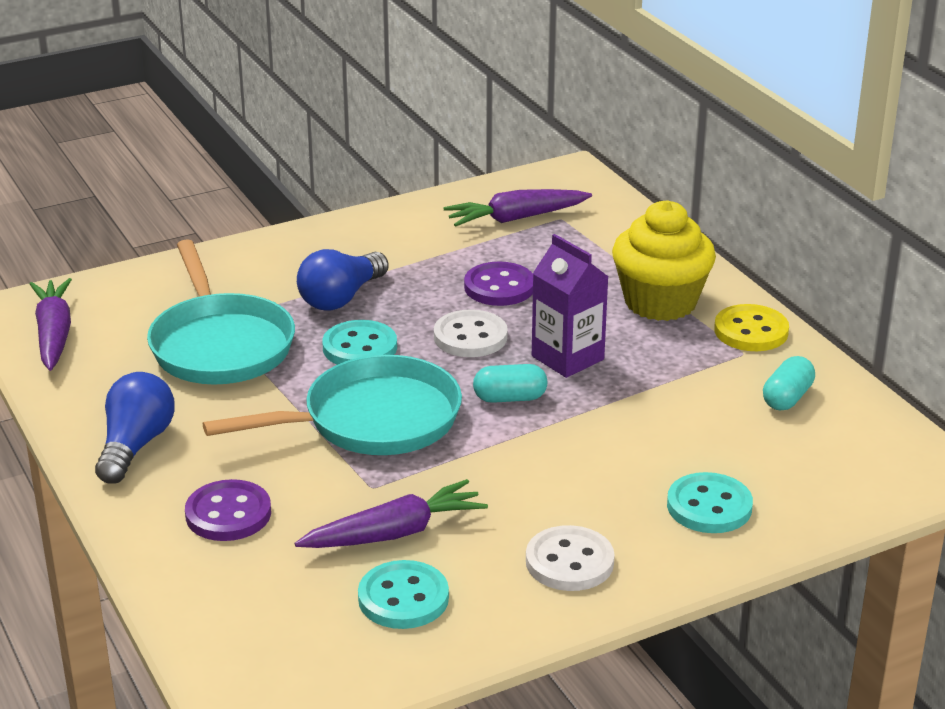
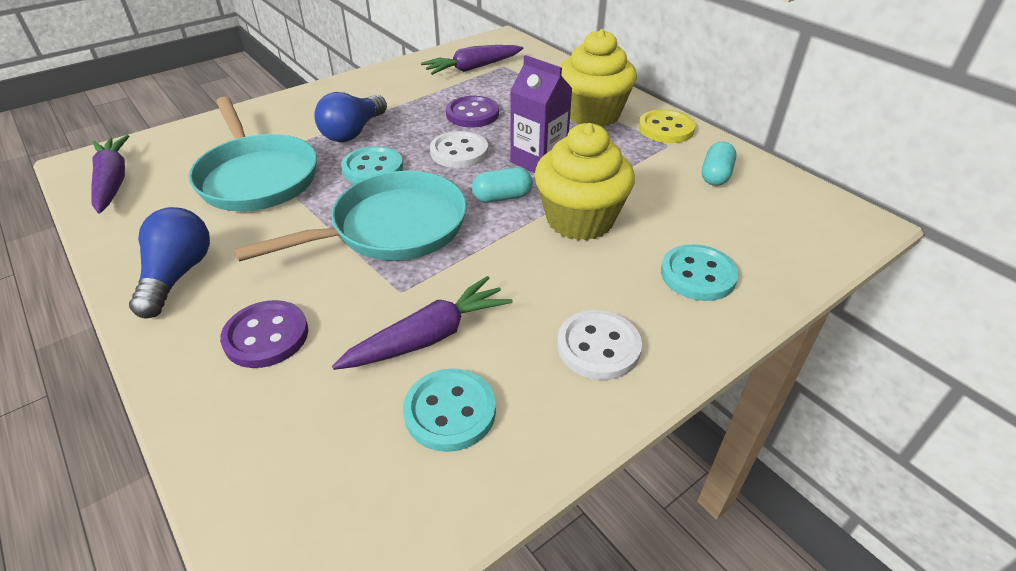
camera: 10 degrees left, 10 degrees up
(595, 433) = (580, 220): none -> yellow cupcake

